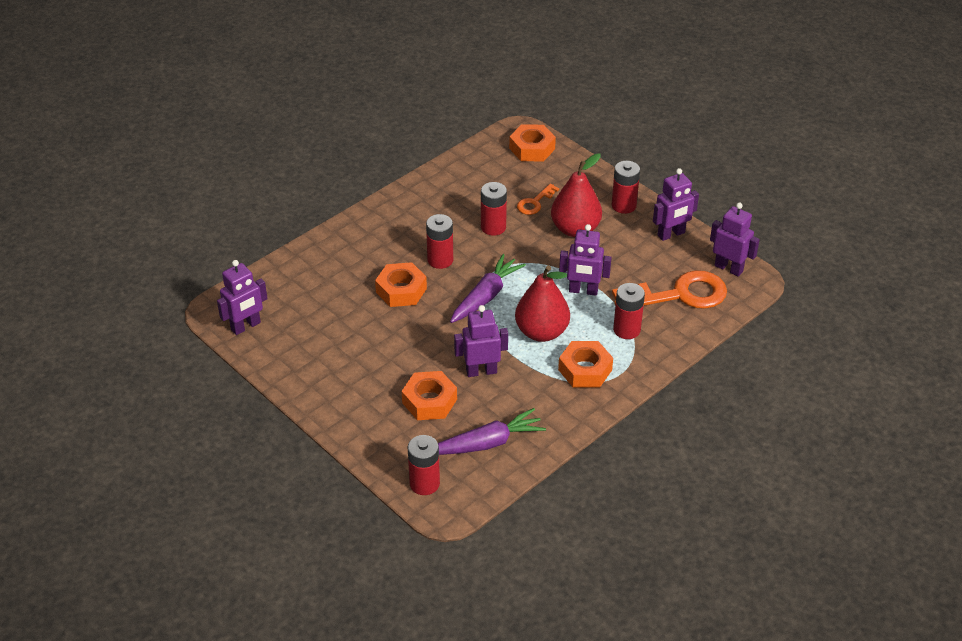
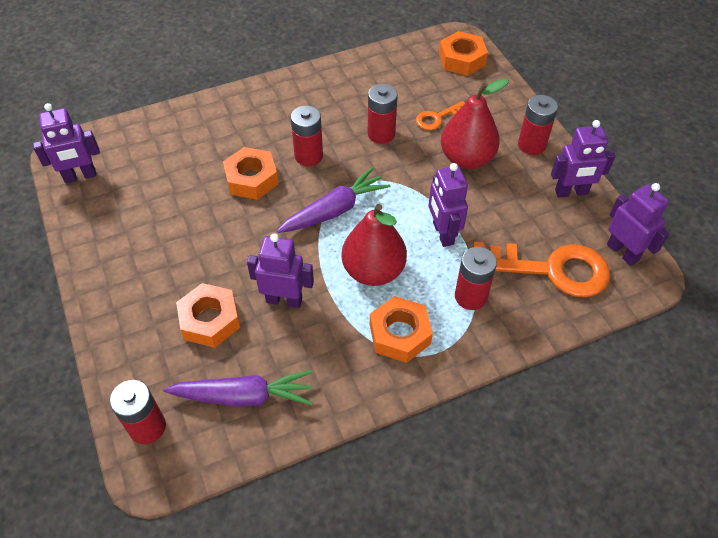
camera: 20 degrees right, 10 degrees up
(583, 291) = (442, 233): purple robot -> purple robot turned 45 degrees clockwise

